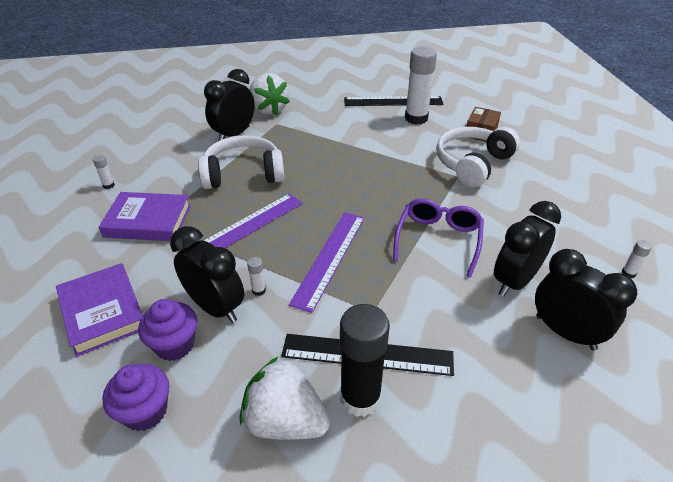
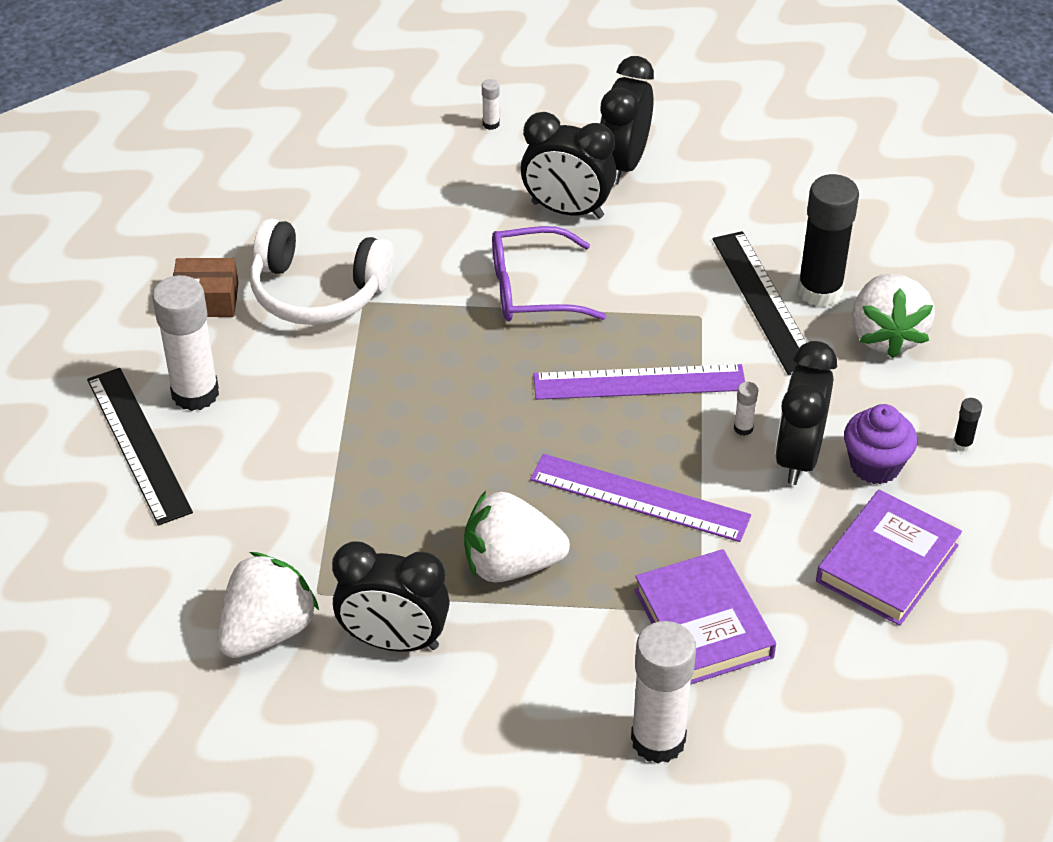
camera: 115 degrees left, 5 degrees up
(108, 185) = (658, 740): white glue stick -> white glue stick, size x2.46
(145, 411) = (962, 444): purple cupcake -> black glue stick
(243, 174) = (511, 564): white headphones -> white strawberry

